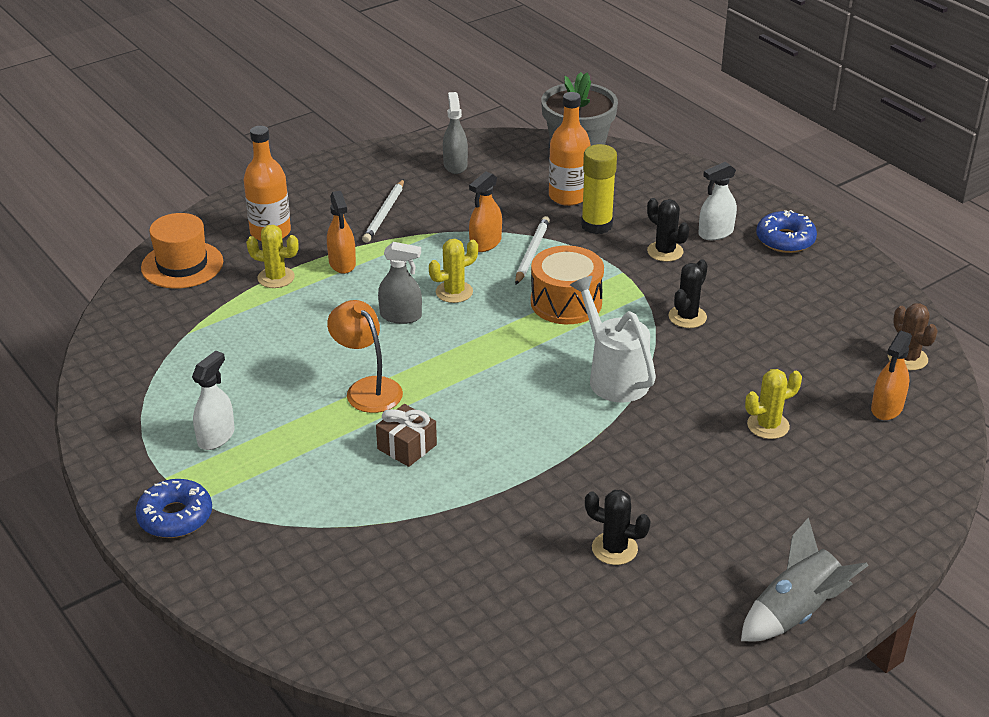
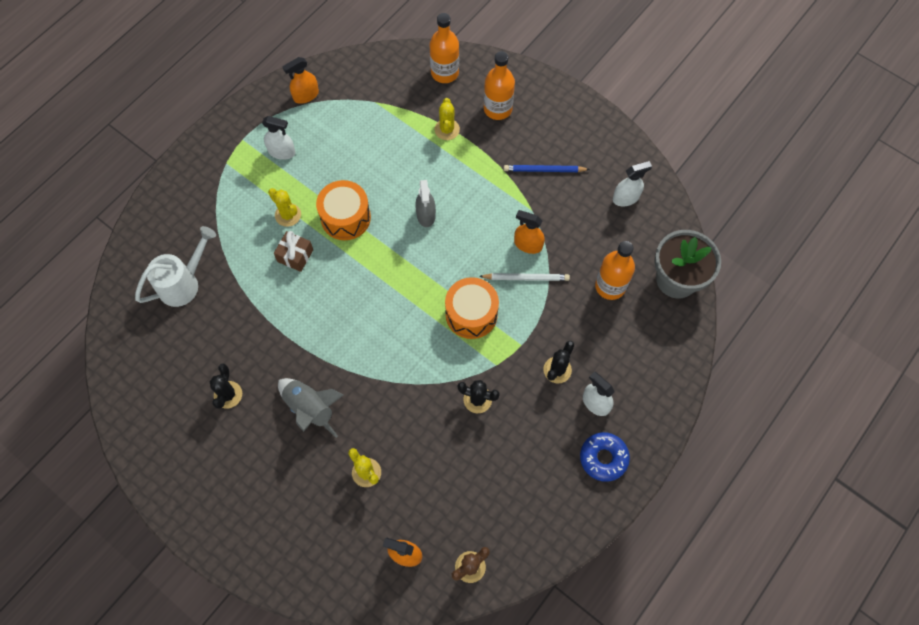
camera: 75 degrees right, 30 degrees up
(175, 517) = (211, 156): blue donut -> none
(182, 265) = (445, 72): orange hat -> orange bottle
(342, 263) = (475, 162): orange spray bottle -> orange spray bottle (306, 95)
(367, 388) = (345, 217): orange lamp -> orange drum
(384, 213) = (544, 170): white pencil -> blue pencil
(454, 292) = (462, 240): yellow cactus -> yellow cactus (288, 215)
(455, 165) = (626, 198): grey spray bottle -> white spray bottle
(596, 225) = (577, 314): yellow glue stick -> none
(614, 377) = (394, 362): white watering can -> white watering can (183, 283)
(795, 613) = (191, 510): grey rocket -> grey rocket (310, 408)

